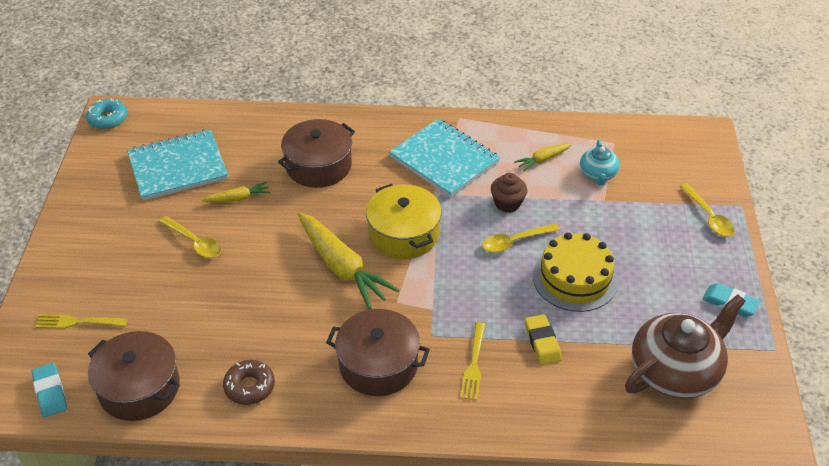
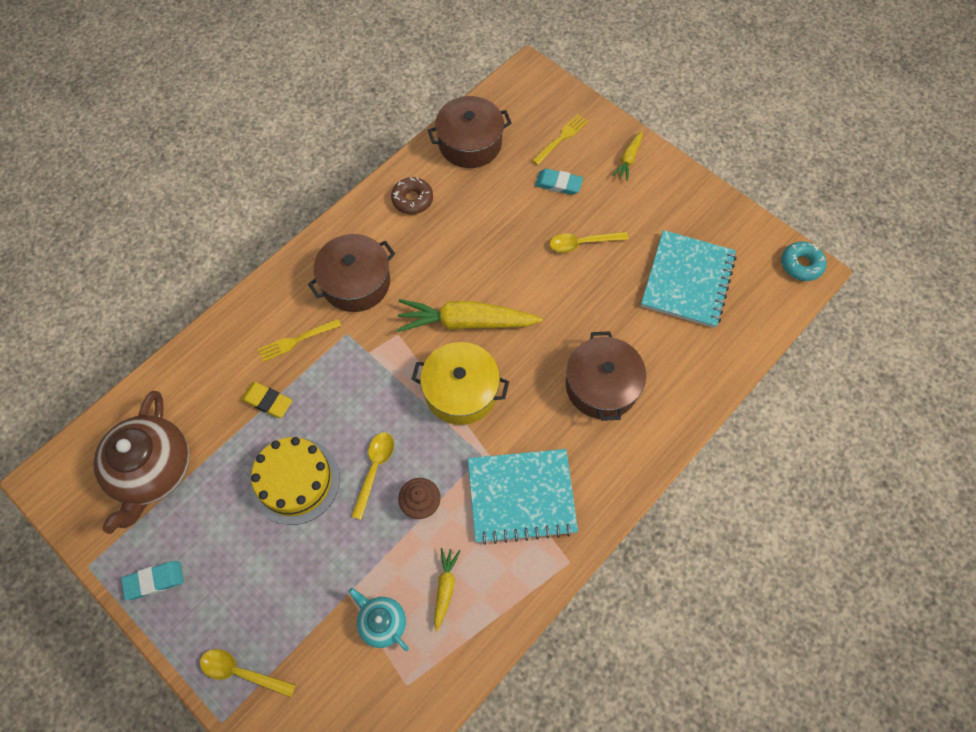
camera: 130 degrees right, 20 degrees up
(50, 392) = (511, 99): turquoise eraser -> turquoise eraser (558, 184)
(238, 198) = (610, 300): yellow carrot -> yellow carrot (628, 159)
(474, 364) = (296, 340): yellow fork -> yellow fork turned 75 degrees counterclockwise

